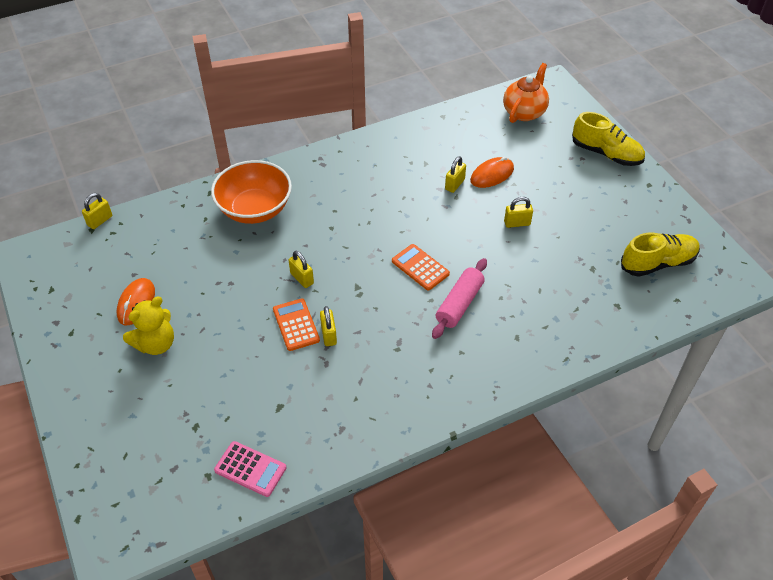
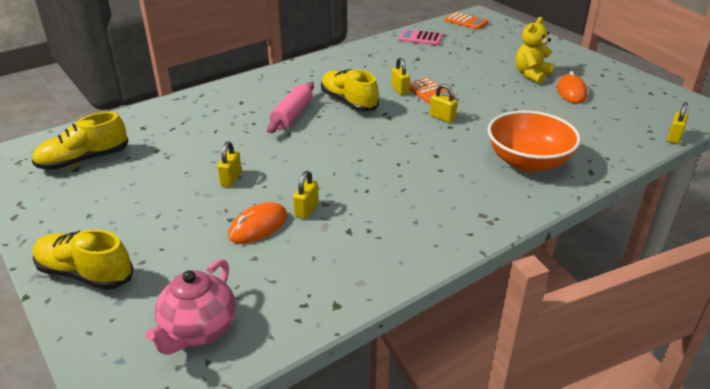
camera: 170 degrees right, 15 degrees down
(394, 319) = (348, 102): none -> yellow shoe
(420, 267) = (333, 134): orange calculator -> orange calculator (466, 21)
(517, 223) = (231, 179): yellow padlock -> yellow padlock turned 60 degrees counterclockwise
(524, 112) = (198, 330): orange teapot -> pink teapot

